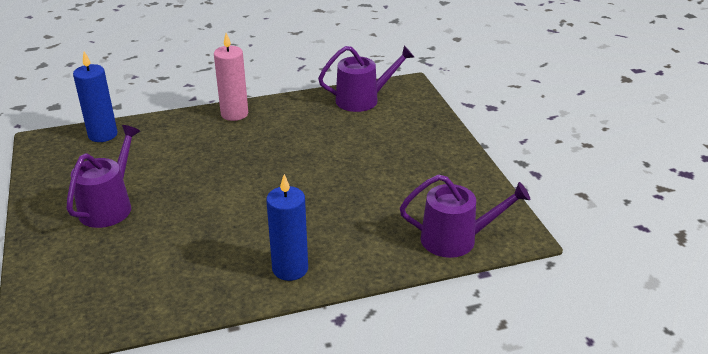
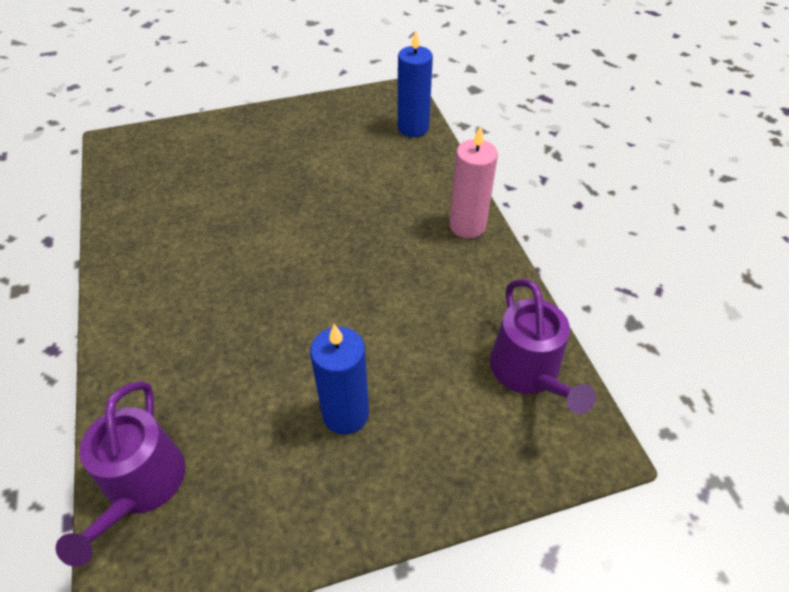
camera: 90 degrees right, 15 degrees up
(109, 206) = (281, 153): purple watering can -> none
(290, 269) = (141, 299): blue candle -> blue candle (345, 414)

